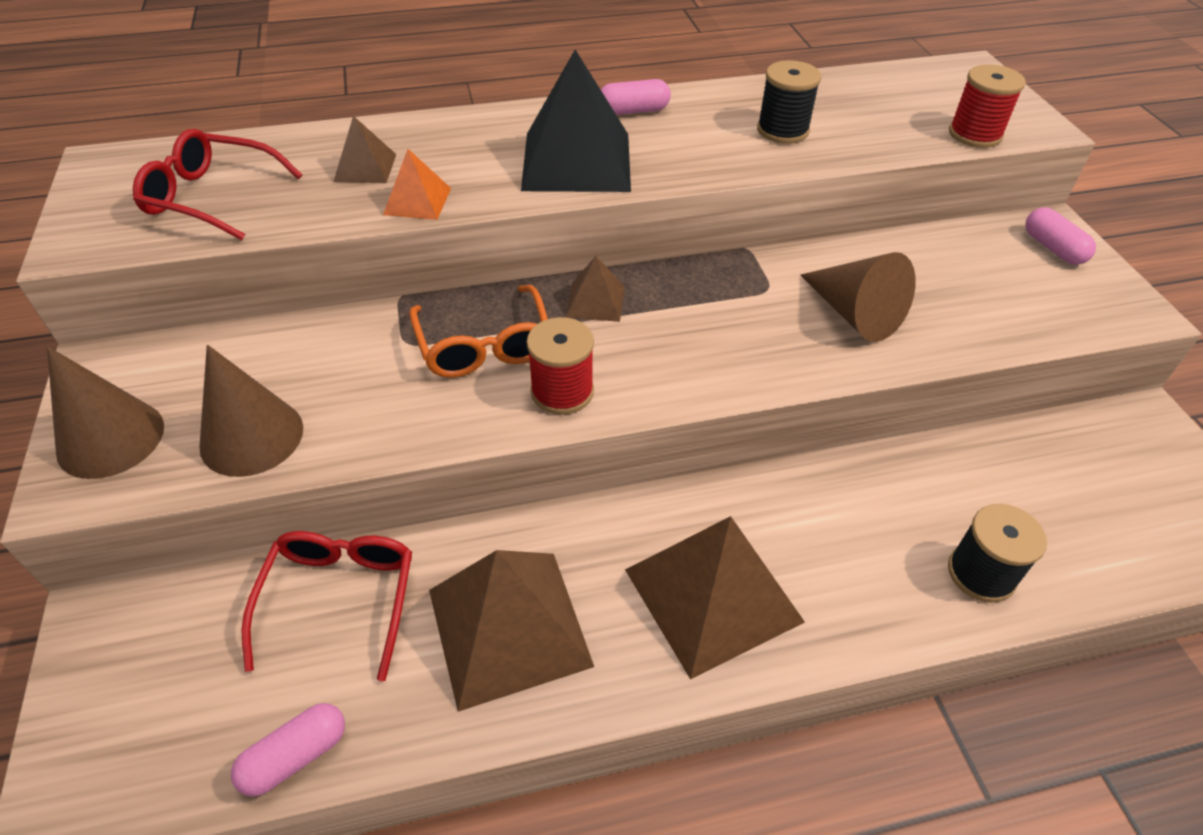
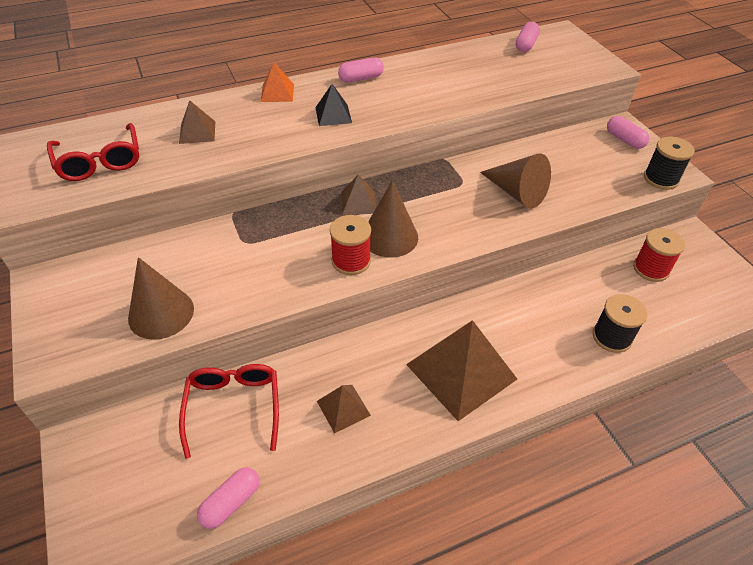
camera: 10 degrees left, 0 degrees up
(110, 438) = (67, 326): brown cone -> brown cone (389, 237)
(211, 197) = (100, 162): red glasses -> red glasses turned 120 degrees counterclockwise
(417, 201) = (238, 151): orange pyramid -> orange pyramid (277, 93)
(484, 346) = (295, 238): orange glasses -> none
(509, 627) = (343, 408): brown pyramid -> brown pyramid, size x0.49
(577, 161) = (333, 115): black pyramid -> black pyramid, size x0.49
(782, 130) = (456, 83): black spool -> black spool (661, 179)
(908, 82) = (525, 45): none -> pink capsule
(975, 134) = (571, 75): red spool -> red spool (651, 269)

